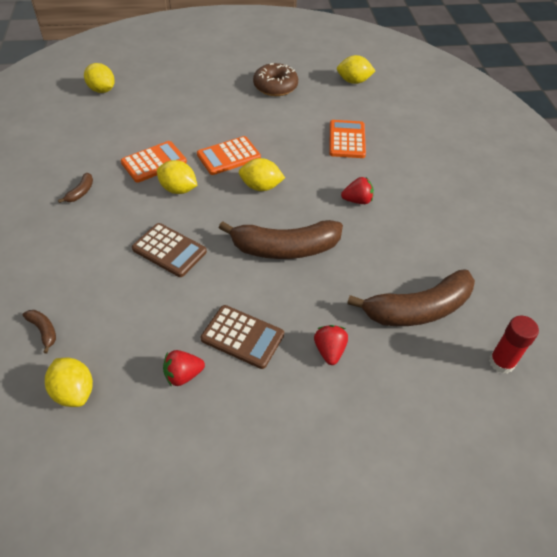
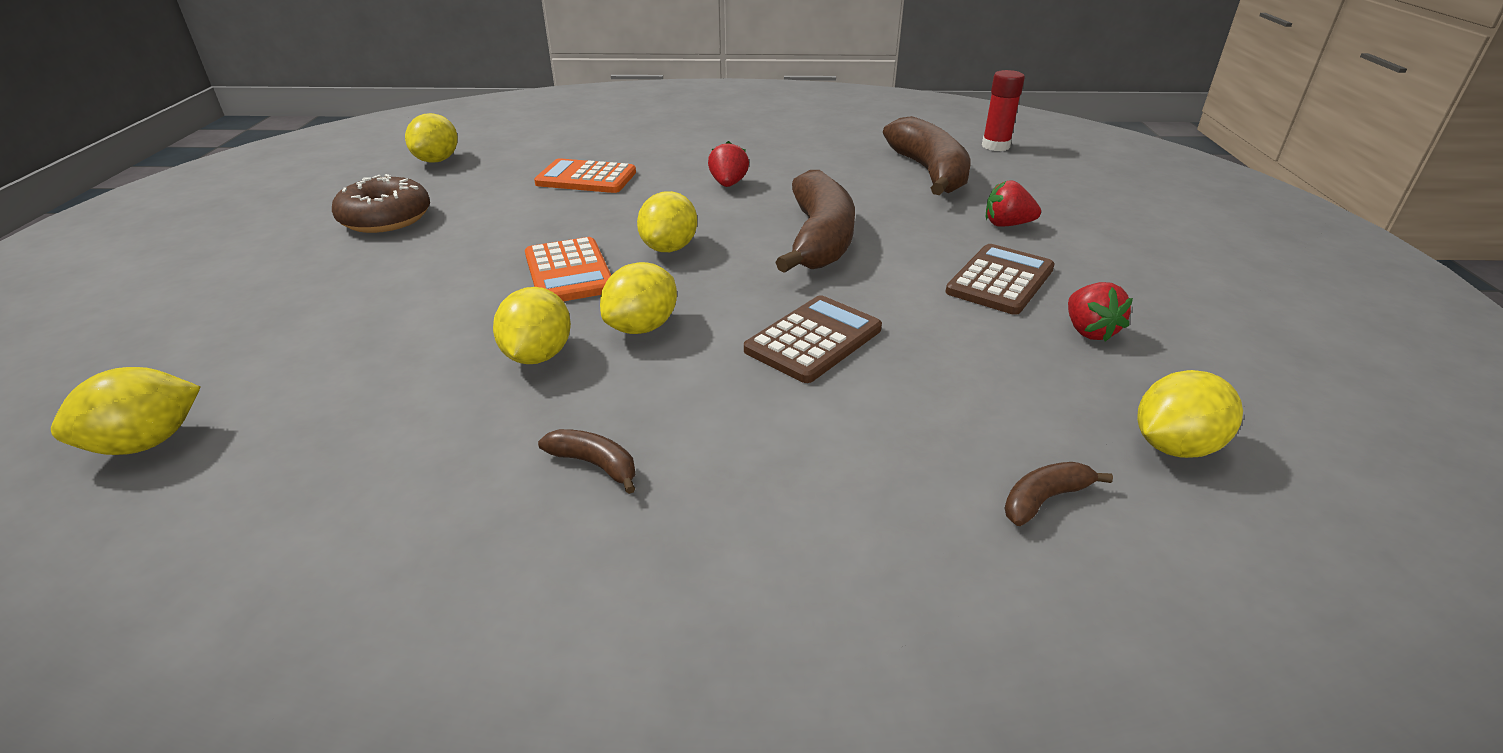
camera: 80 degrees left, 15 degrees down
(154, 162) = (538, 355): orange calculator -> yellow lemon

